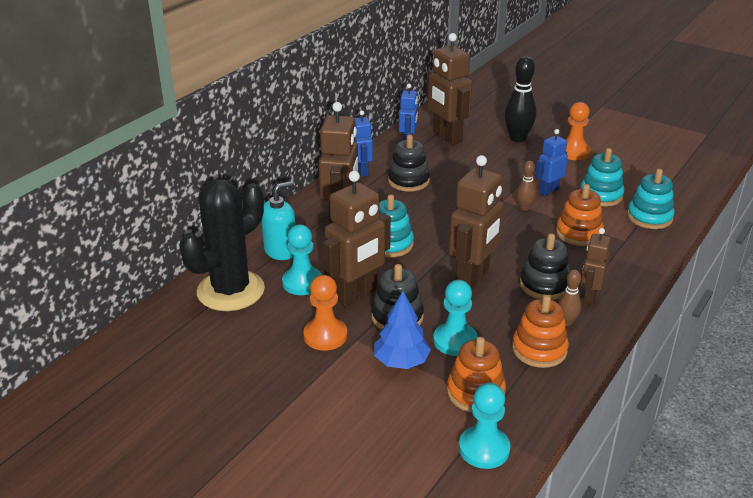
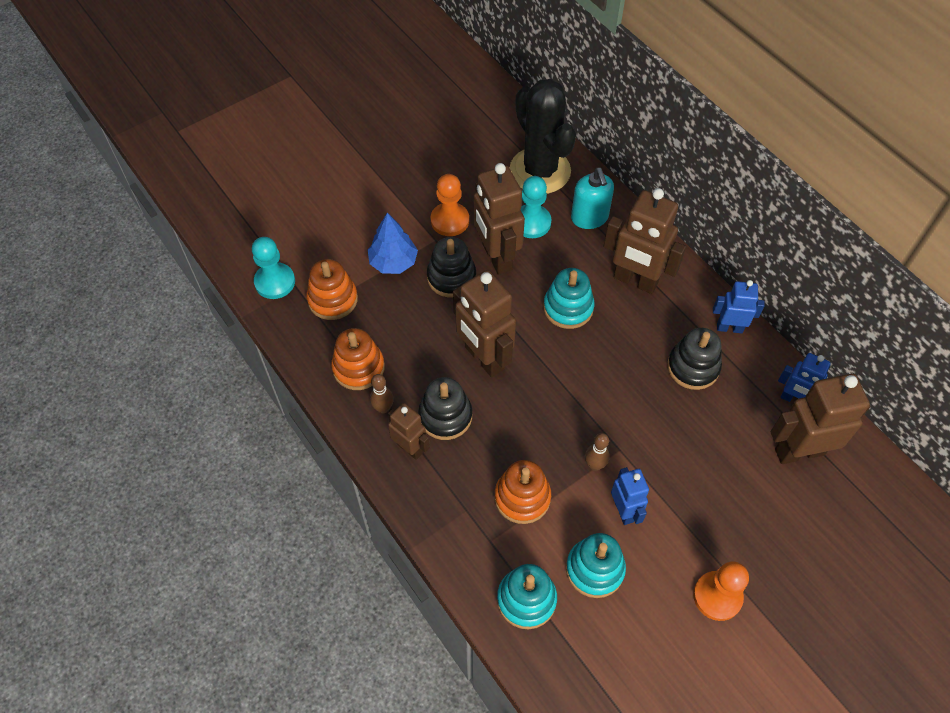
camera: 110 degrees right, 25 degrees up
(455, 341) = (400, 308): turquoise pawn -> none
(517, 138) = (775, 540): black bowling pin -> none

